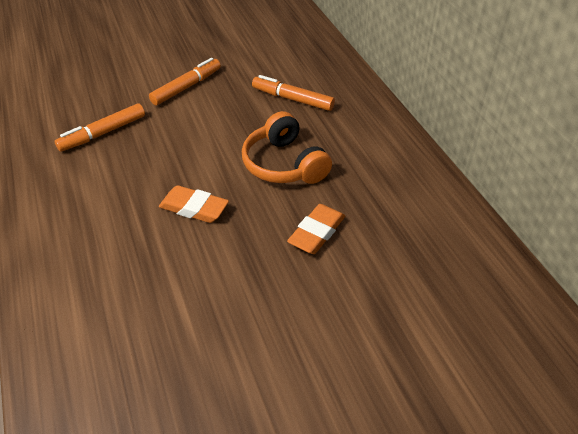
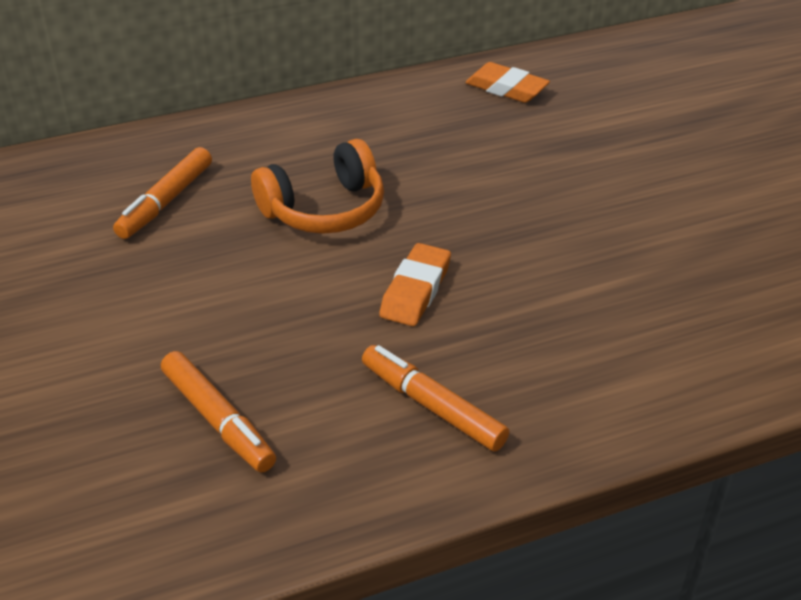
camera: 90 degrees left, 5 degrees down
(186, 87) = (95, 323): orange marker -> orange marker (432, 406)
(316, 232) = (457, 184): orange eraser -> orange eraser (506, 88)

